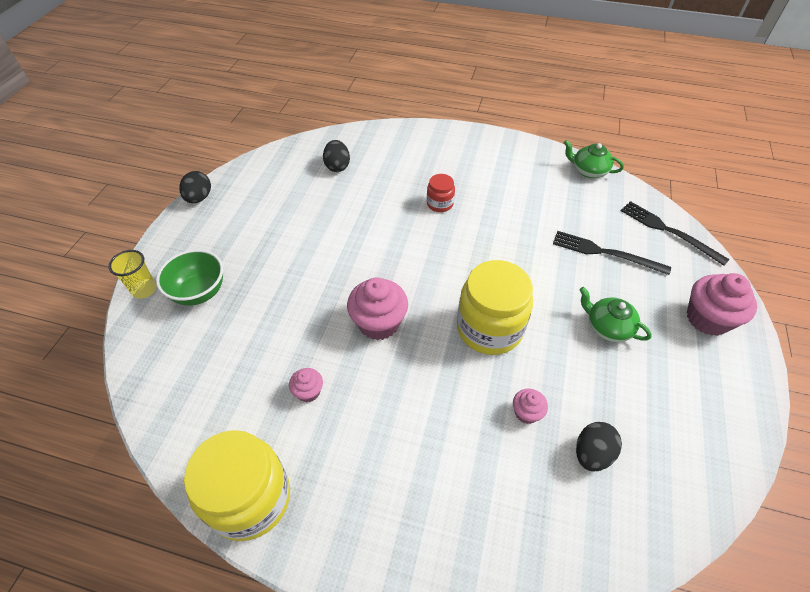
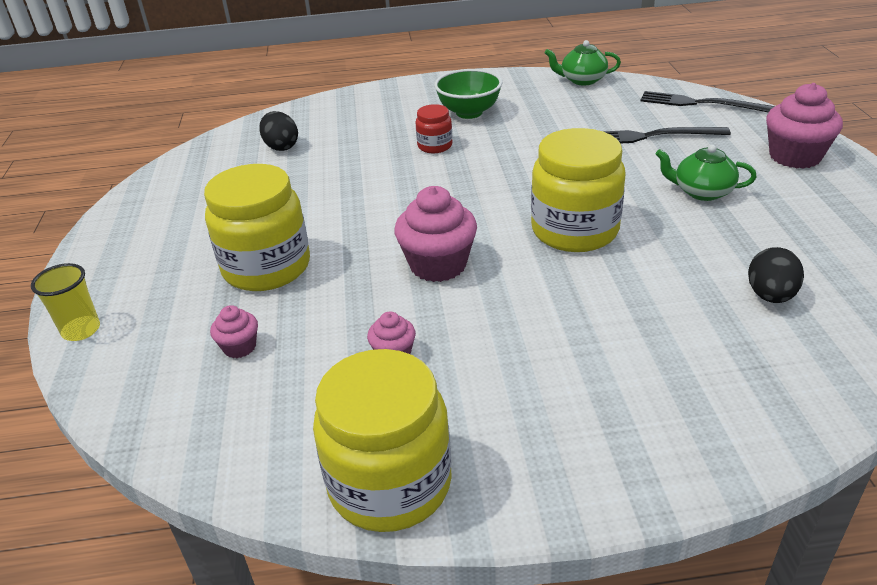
camera: 20 degrees left, 15 degrees down
(199, 198) = (105, 221): black egg -> none
(199, 292) = (169, 308): green bowl -> green bowl (469, 112)
(272, 280) = (266, 267): none -> yellow jar
(526, 412) = (673, 286): pink cupcake -> pink cupcake (239, 347)

